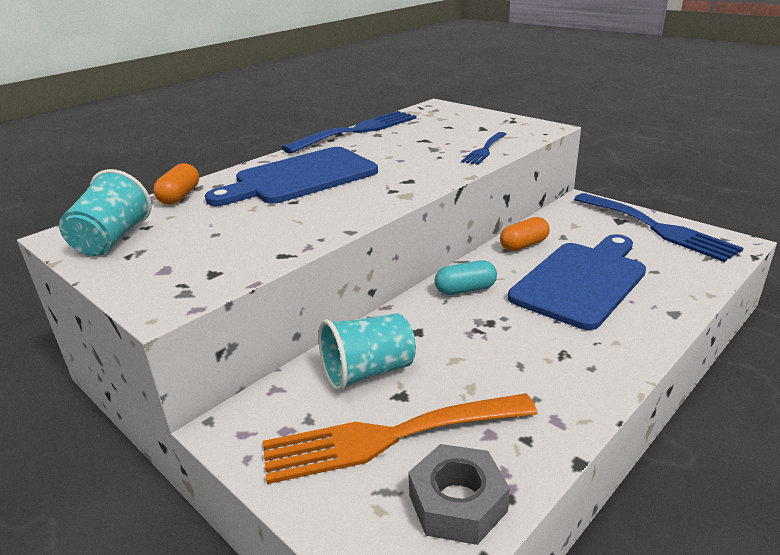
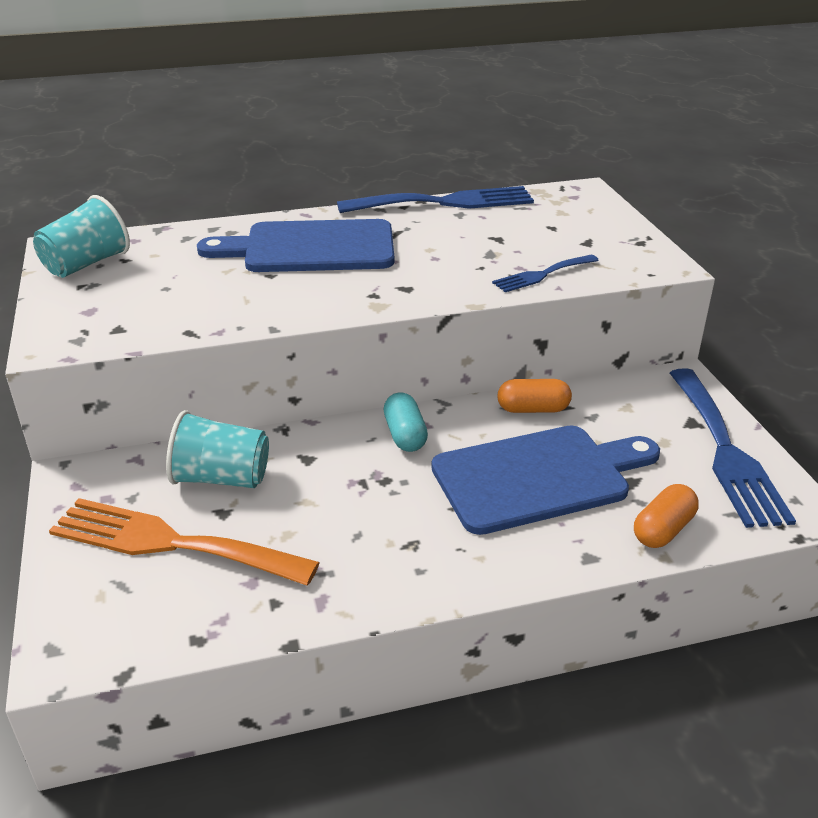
camera: 30 degrees right, 5 degrees up
(180, 196) = (186, 234): orange capsule -> orange capsule (663, 530)
(457, 503) = (158, 622): grey nut -> none
(465, 290) = (405, 435): turquoise capsule -> turquoise capsule turned 60 degrees clockwise

